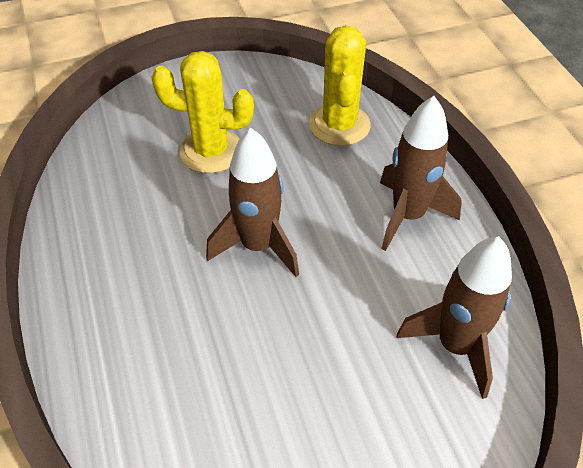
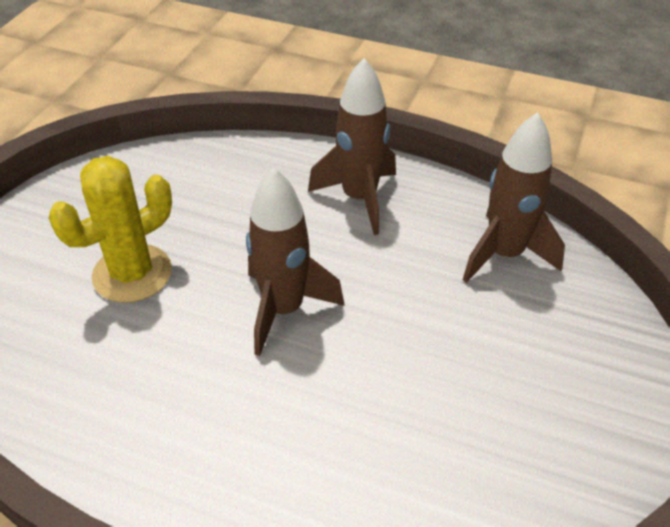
camera: 50 degrees left, 5 degrees down
(339, 125) = (216, 173): yellow cactus -> none

